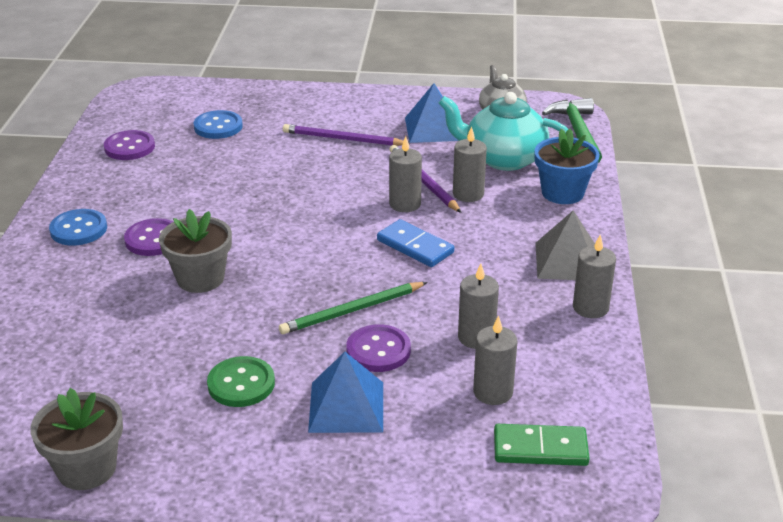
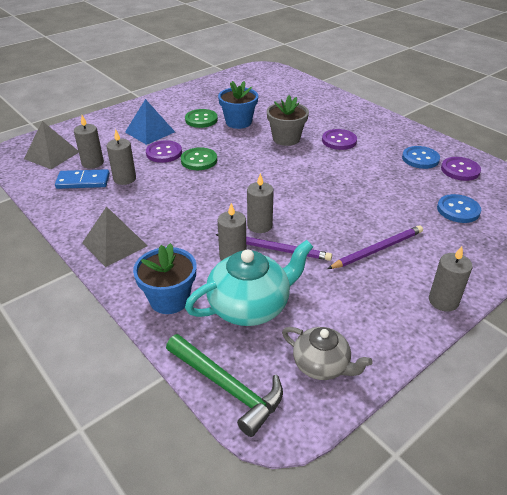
camera: 135 degrees right, 5 degrees up
(78, 229) = (376, 128): blue button -> blue button (420, 159)
(87, 468) = (211, 84): grey flower pot -> none
(203, 344) = (238, 122): none -> blue flower pot
(352, 311) = (199, 160): green pencil -> green button
(415, 246) = (215, 204): blue domino -> blue domino (83, 181)
(432, 129) = (342, 302): blue pyramid -> none
(540, 448) = (52, 155): green domino -> grey pyramid
(590, 307) = (75, 223): grey candle -> grey candle (443, 301)

